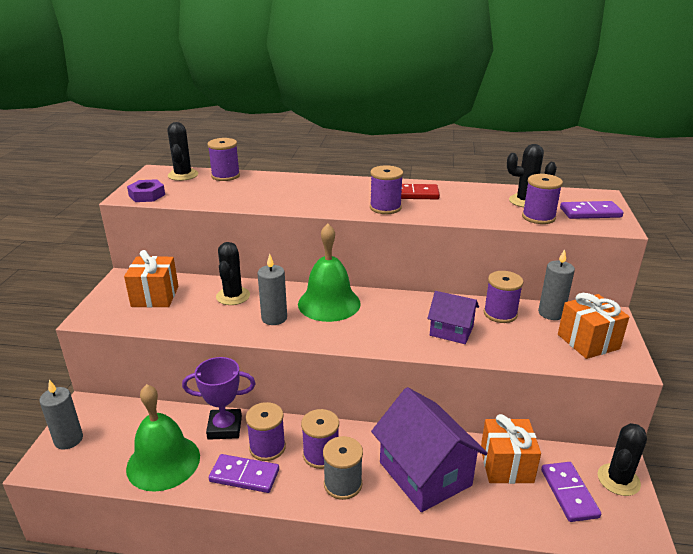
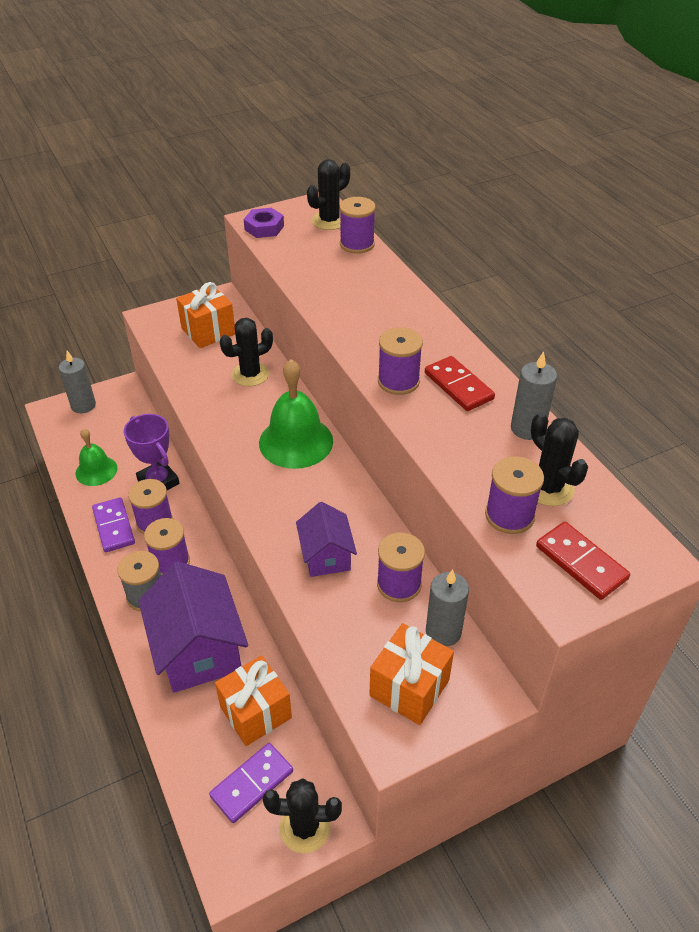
camera: 55 degrees right, 15 degrees up
(163, 462) = (96, 470): green bell -> green bell, size x0.62
(274, 318) = (238, 419): grey candle -> grey candle (527, 428)
(425, 473) = (198, 649): purple house -> purple house turned 45 degrees counterclockwise
(590, 213) = (581, 562): purple domino -> red domino

